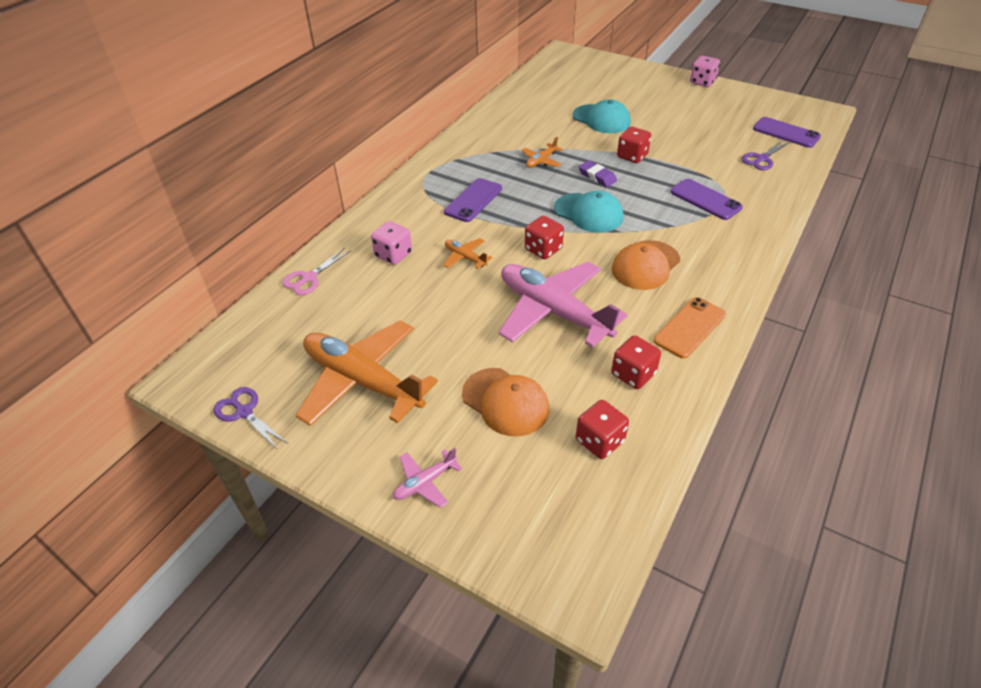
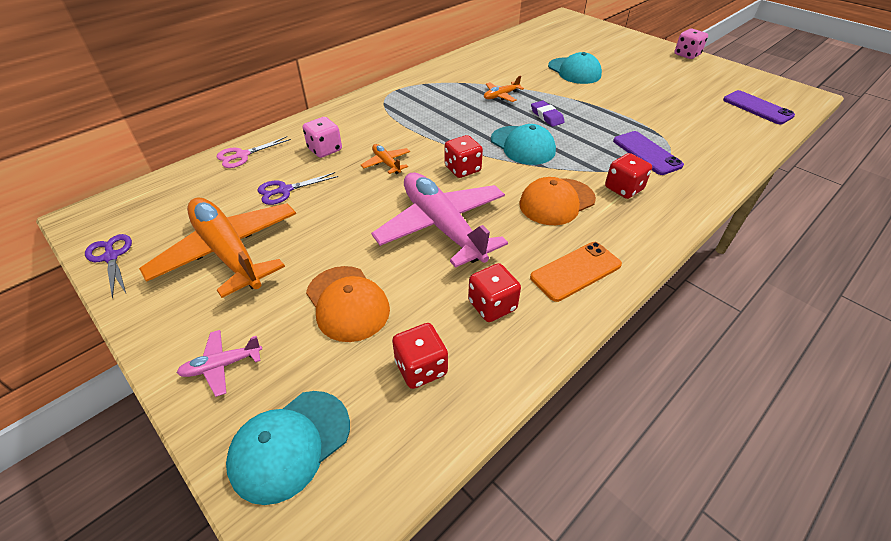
camera: 15 degrees right, 0 degrees up
(473, 200) = (421, 118): purple phone -> none
(525, 528) = (290, 445): none -> turquoise cap
(632, 156) = (589, 105): red dice -> red dice (623, 189)
(761, 159) = (722, 126): purple scissors -> purple scissors (284, 190)

